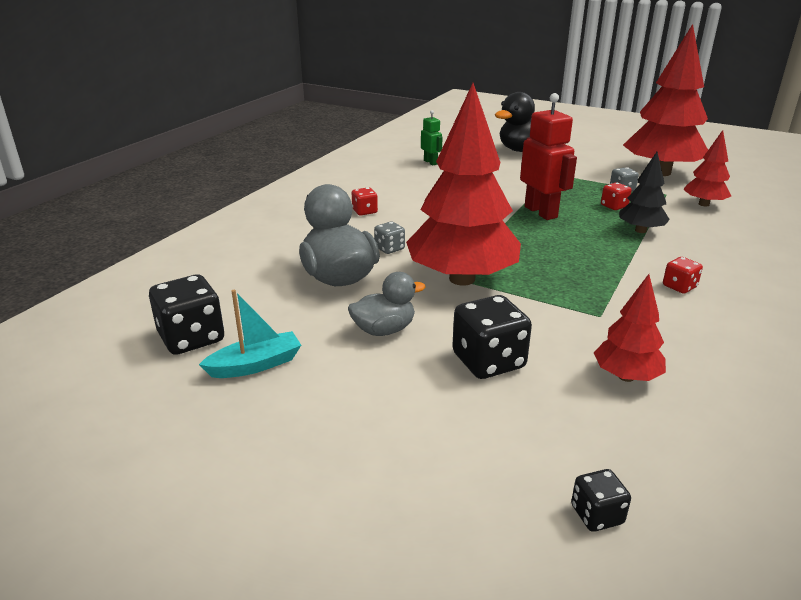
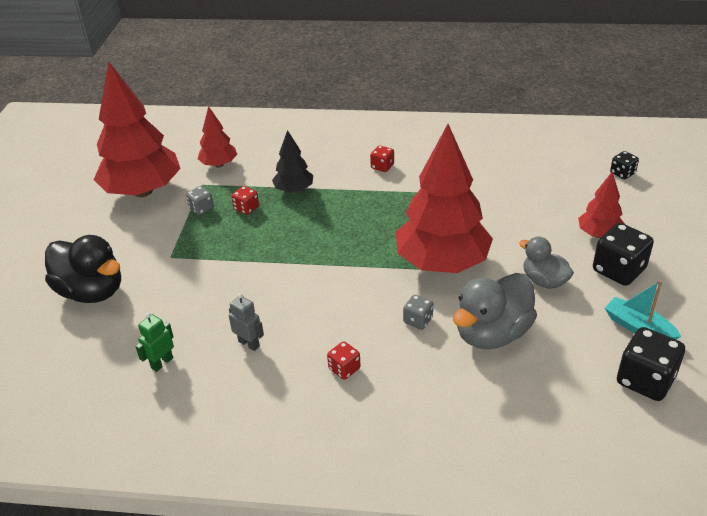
camera: 110 degrees left, 10 degrees up
(424, 186) = (249, 344): none -> grey robot
(488, 361) = (538, 226): black dice -> black dice (618, 270)
(541, 212) = (281, 247): red robot -> none
(626, 376) = (508, 176): red tree -> red tree (599, 234)

